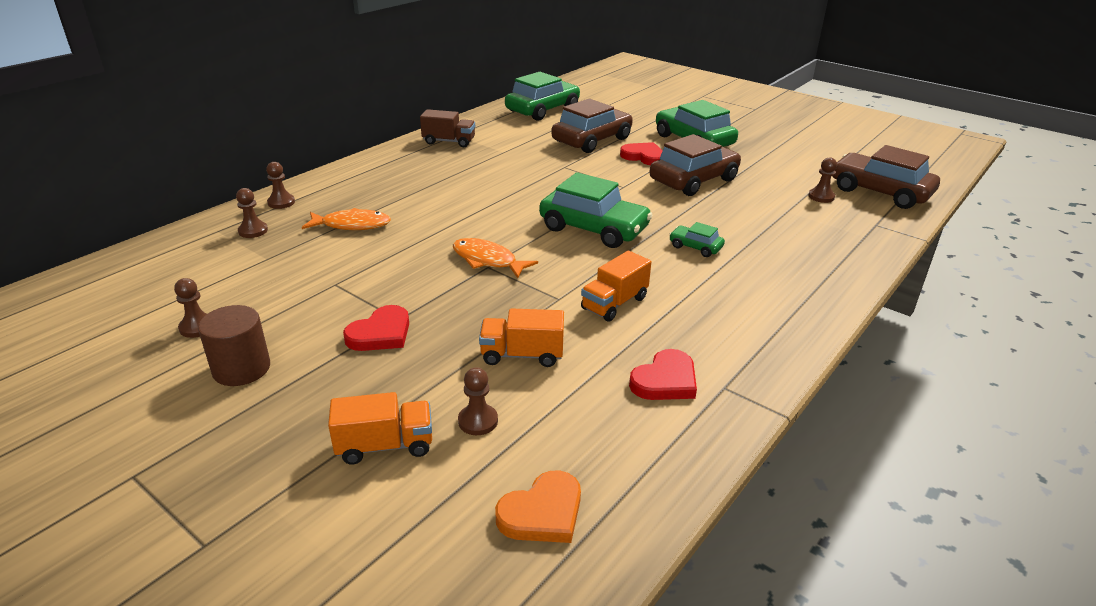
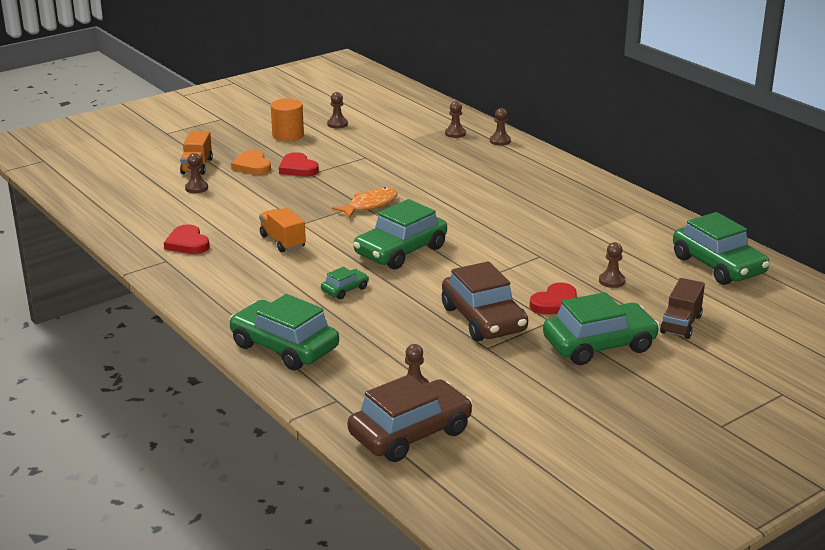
camera: 105 degrees right, 5 degrees down
(241, 369) = (288, 135): brown cylinder -> orange cylinder
(352, 225) = (450, 163): orange fish -> none
(449, 142) = (619, 207): brown truck -> brown truck (681, 324)
(522, 355) = (246, 205): orange truck -> none
(542, 513) = (120, 197): orange heart -> orange heart (252, 165)
(592, 140) = (611, 281): brown car -> brown pawn
(828, 262) = (284, 347): none -> green car

